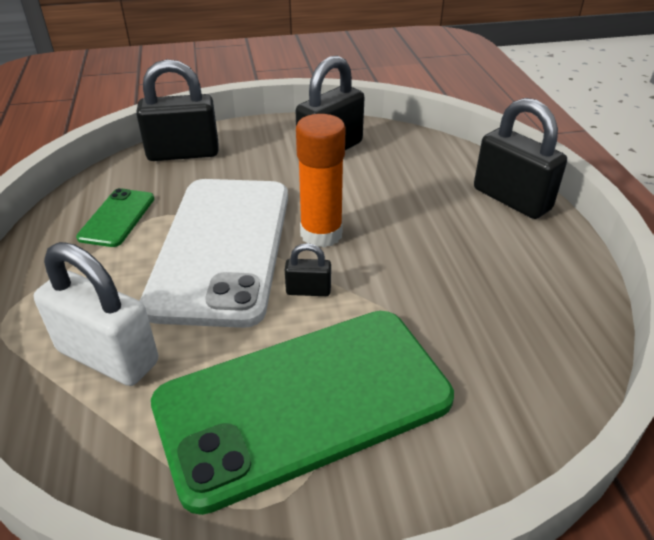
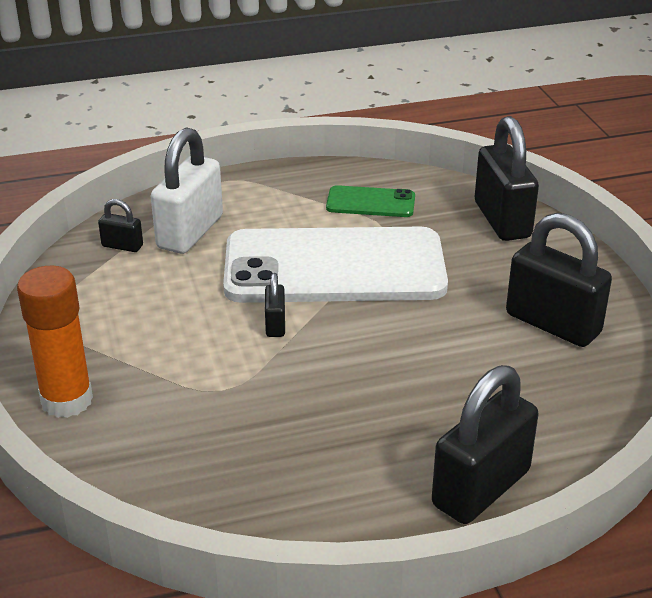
camera: 85 degrees right, 5 degrees down
(109, 427) = (122, 246): none -> black padlock
(303, 401) = (138, 331): green phone -> none
(321, 234) = (368, 327): orange glue stick -> orange glue stick (67, 400)

